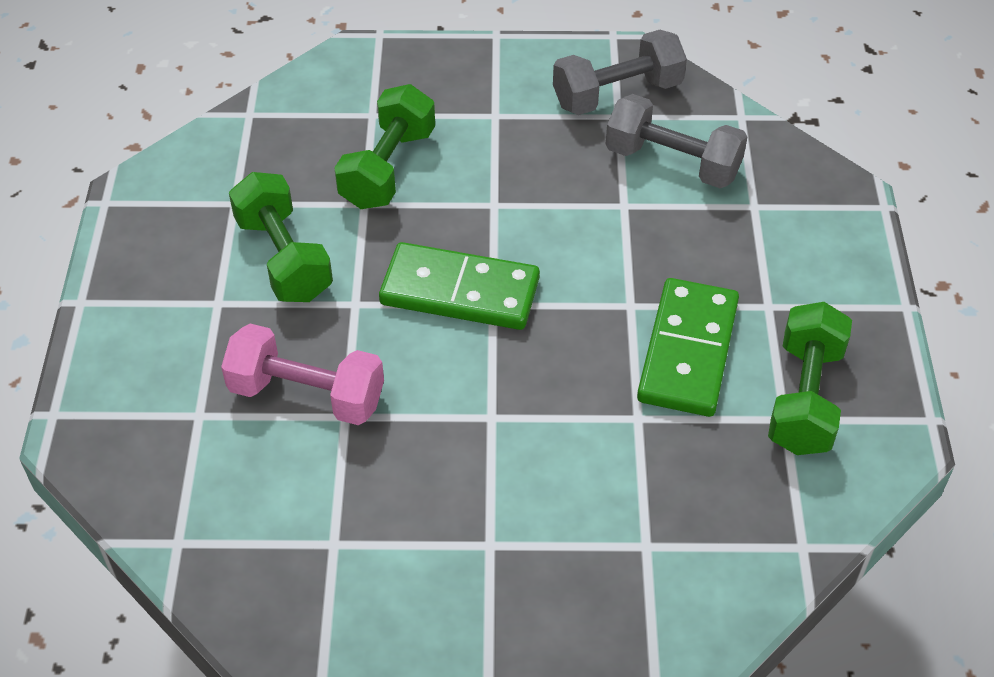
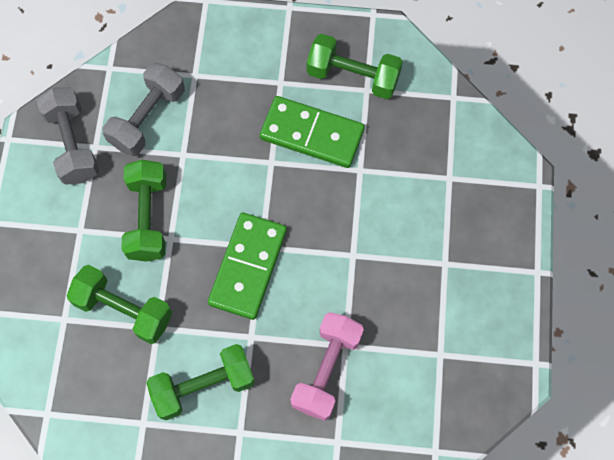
camera: 85 degrees left, 20 degrees up
(521, 178) = (147, 218): none -> green dumbbell

